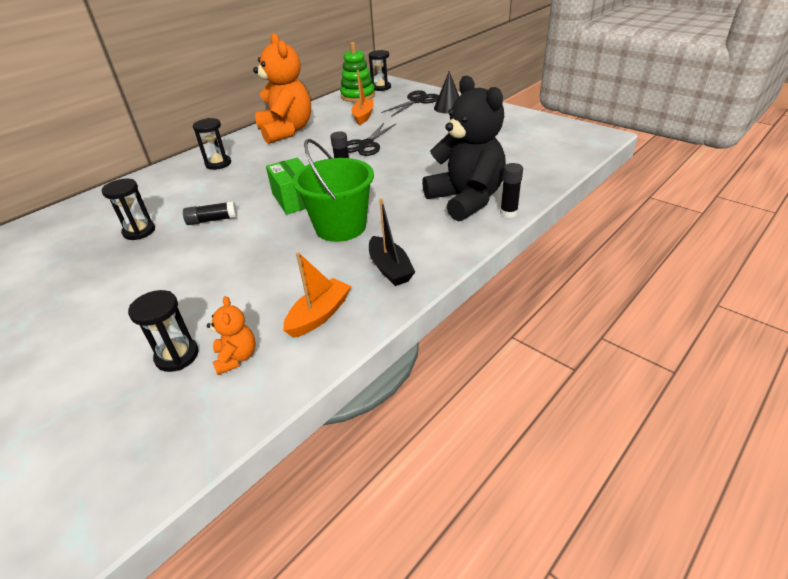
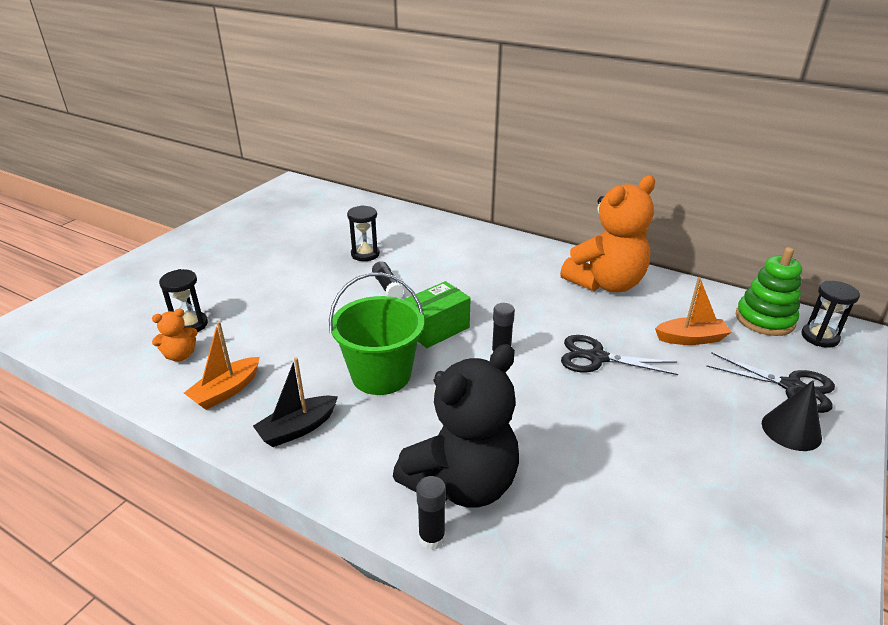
camera: 75 degrees right, 5 degrees down
(218, 164) = (503, 259): black hourglass -> none
(319, 315) = (226, 391): orange boat -> orange boat turned 105 degrees clockwise

